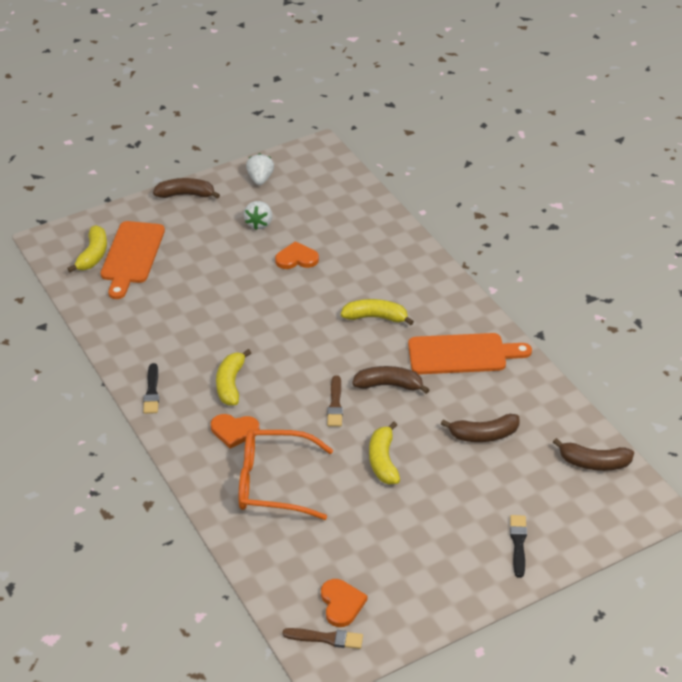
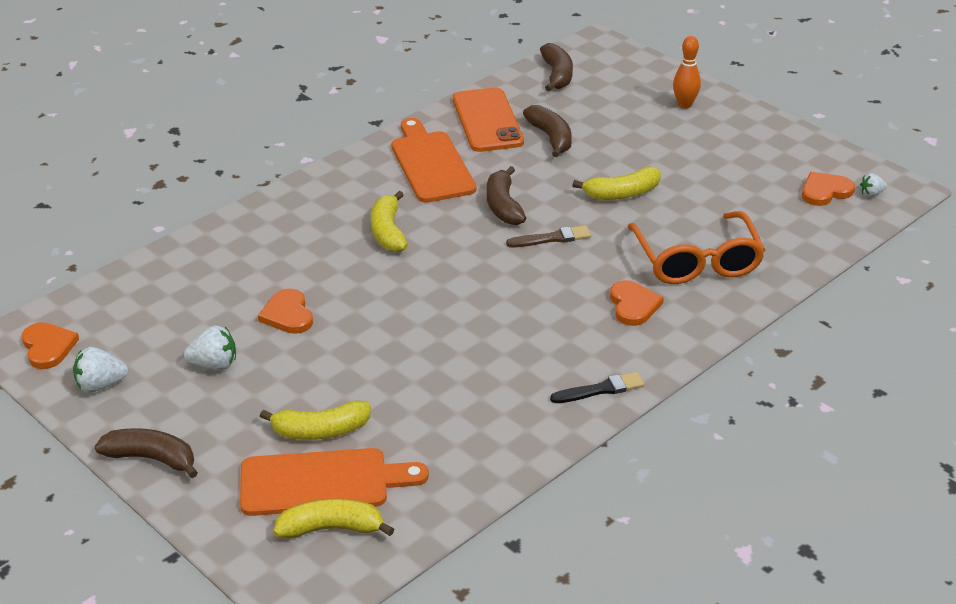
camera: 105 degrees left, 5 degrees down
(186, 195) = (151, 458): brown banana -> brown banana turned 120 degrees clockwise
(230, 384) = (555, 324): yellow banana -> yellow banana (320, 431)
(306, 161) = (48, 347): none -> orange heart
(326, 638) = (871, 194): brown brush -> white strawberry
(518, 544) = (684, 105): black brush -> orange bowling pin
(522, 400) = (487, 121): none -> orange phone

